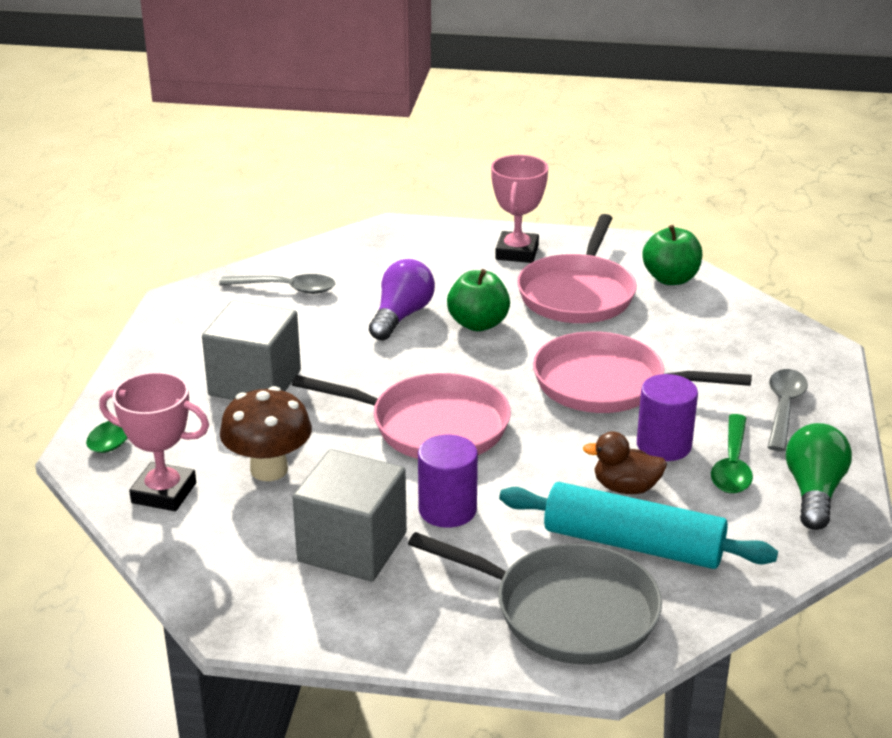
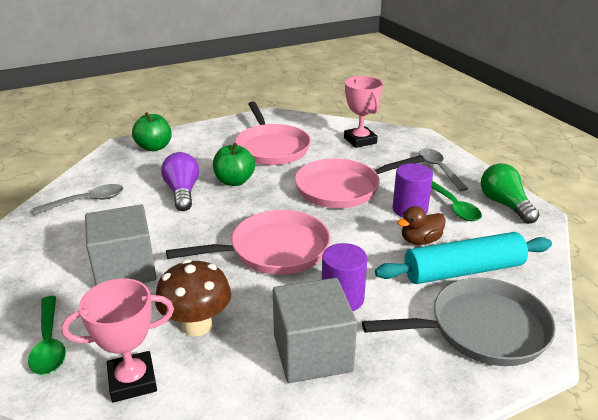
camera: 35 degrees left, 0 degrees up
(517, 252) = (213, 137): pink trophy -> pink trophy (360, 140)
(670, 279) = (309, 126): green apple -> green apple (154, 147)

